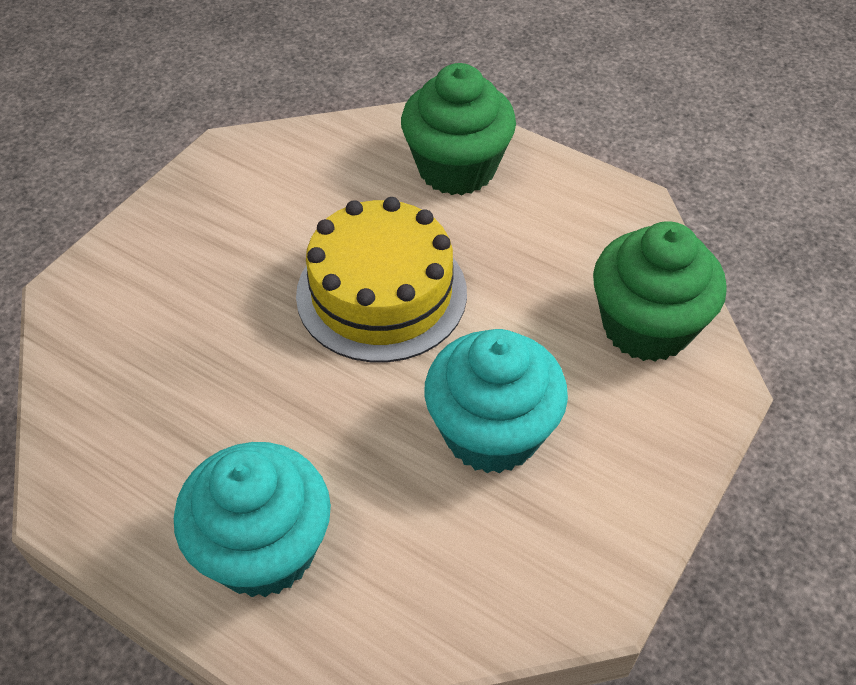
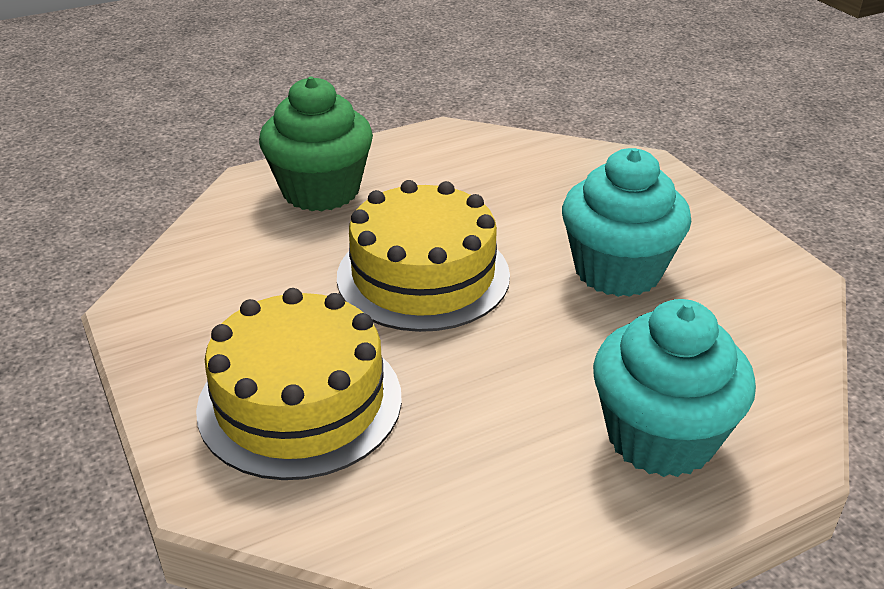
camera: 60 degrees left, 15 degrees down
(178, 294) = (300, 402): none -> yellow cake
(646, 326) = (569, 170): green cupcake -> none

